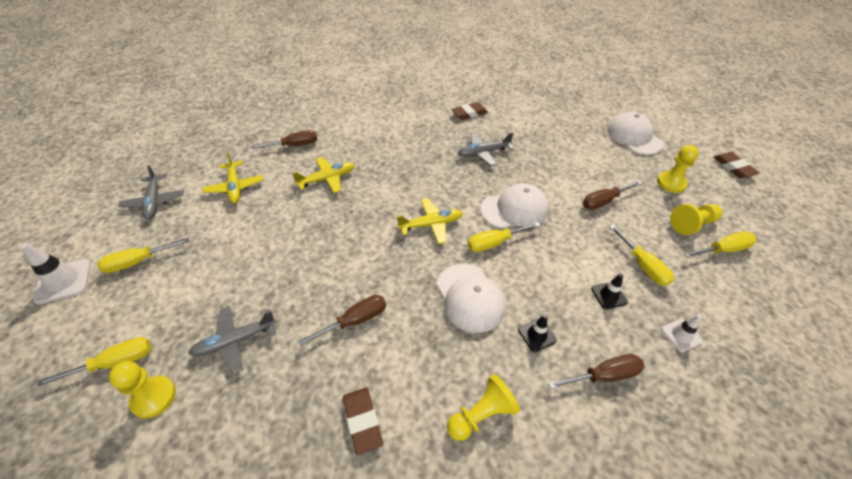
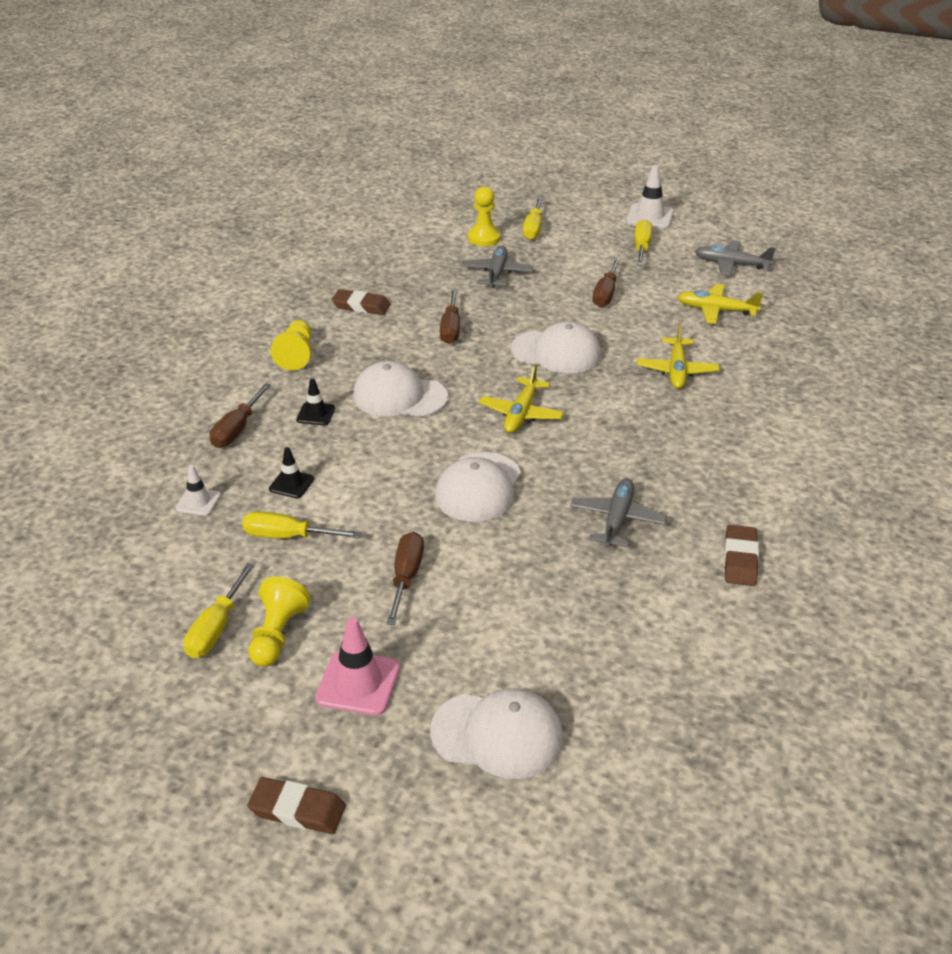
camera: 125 degrees right, 10 degrees down
(294, 145) = (775, 366): brown screwdriver -> brown screwdriver (606, 294)
(345, 240) = (556, 352): none -> white cap
(495, 243) = (445, 445): yellow screwdriver -> none
(671, 183) = (358, 683): yellow pawn -> pink traffic cone

